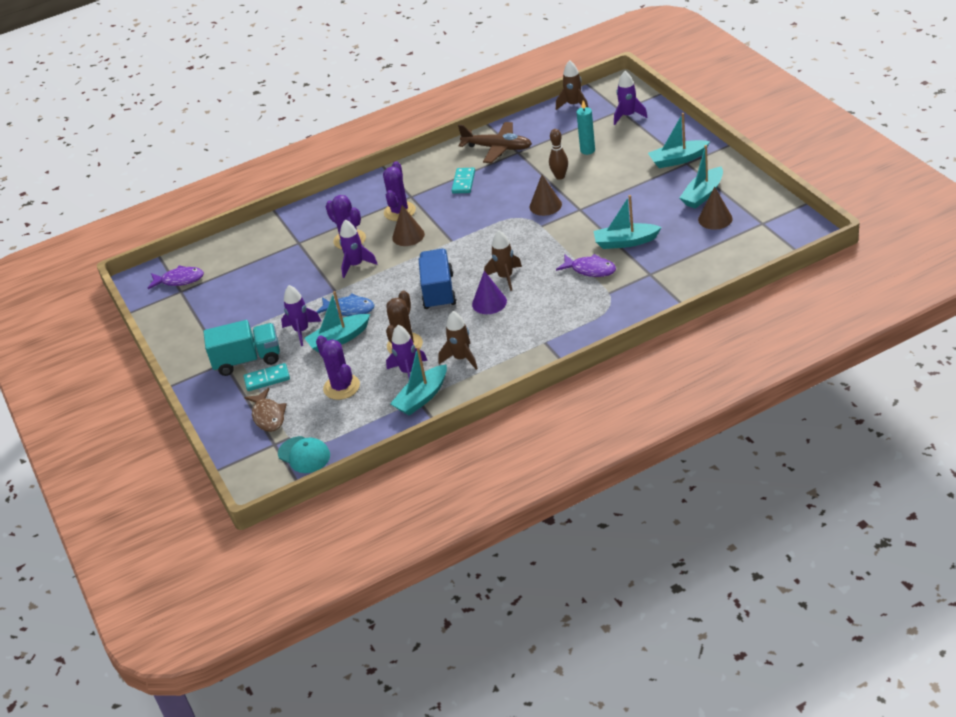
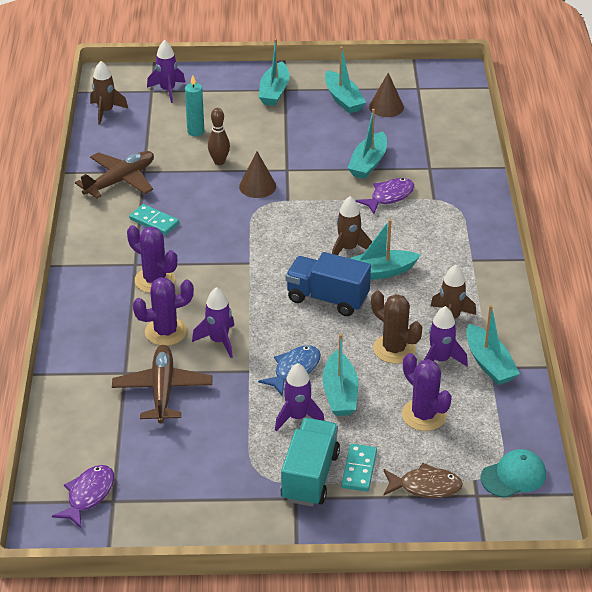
camera: 70 degrees left, 0 degrees up
(291, 264) = (162, 390): none -> brown plane
(341, 387) = (424, 415): purple cactus -> purple cactus turned 60 degrees clockwise
(408, 236) = (206, 288): brown cone -> none
(489, 302) = (379, 272): purple cone -> turquoise boat

